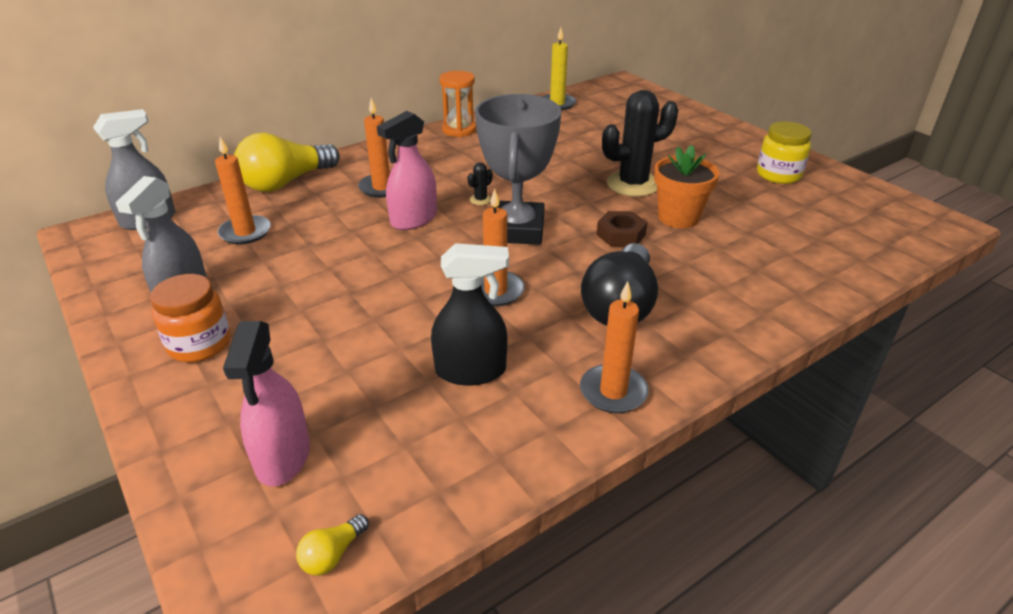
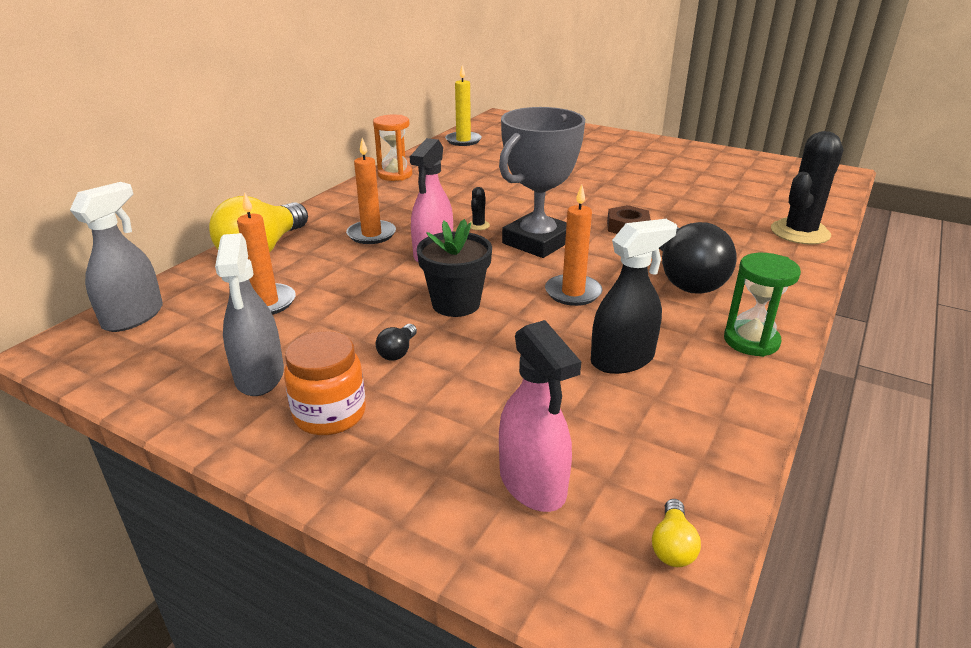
camera: 25 degrees left, 5 degrees down
(297, 305) = (398, 351): none -> black light bulb
(384, 274) = (456, 304): none -> black flower pot
(516, 230) = (537, 242): grey trophy -> grey trophy turned 60 degrees clockwise
(613, 392) = (751, 341): orange candle -> green hourglass
(633, 184) = (595, 189): black cactus -> black cactus (800, 232)
(678, 217) = (657, 205): orange flower pot -> none
(778, 175) = (696, 162): yellow jar -> none

